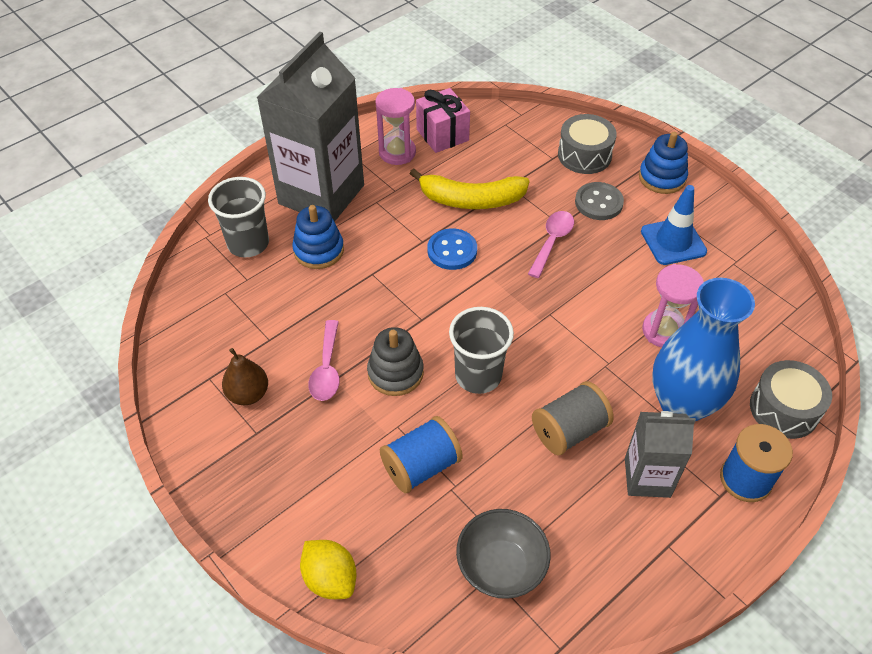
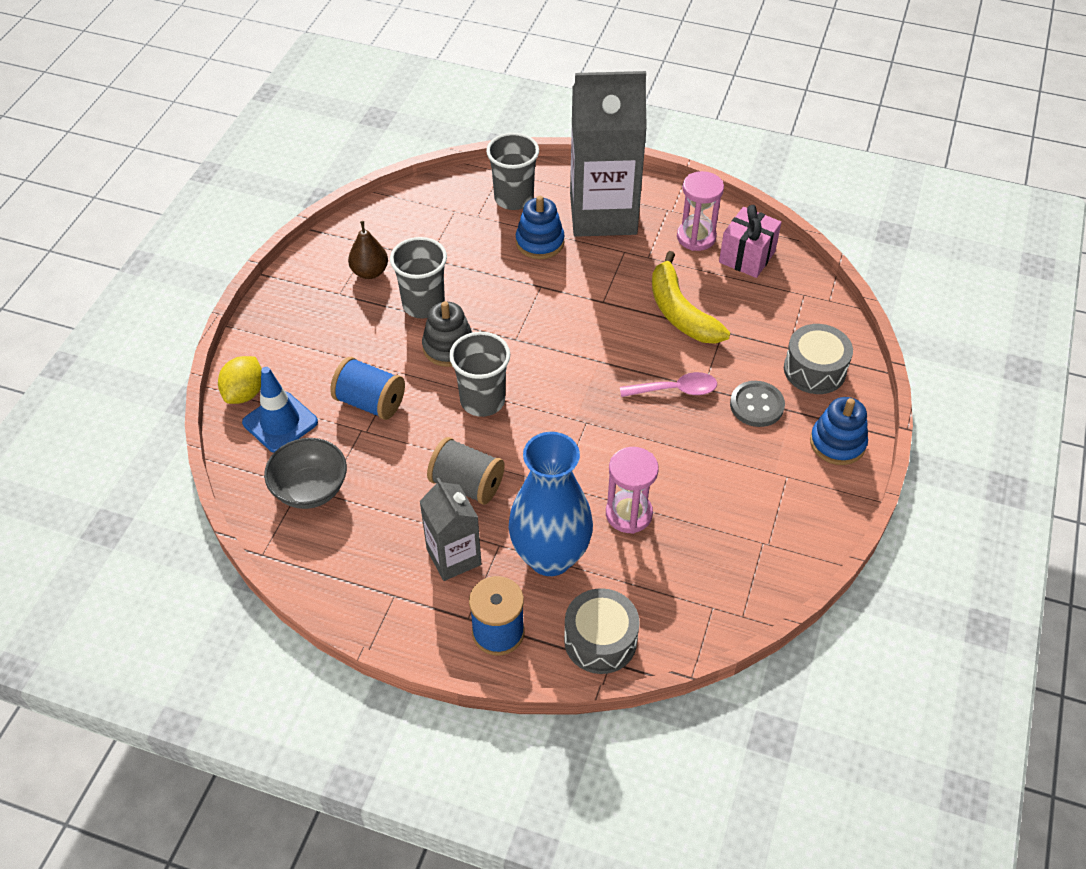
camera: 60 degrees right, 0 degrees up
(327, 369) = (423, 305): pink spoon -> grey cup
(452, 251) = (607, 325): blue button -> none
(673, 241) = (752, 482): blue traffic cone -> blue traffic cone (280, 422)

